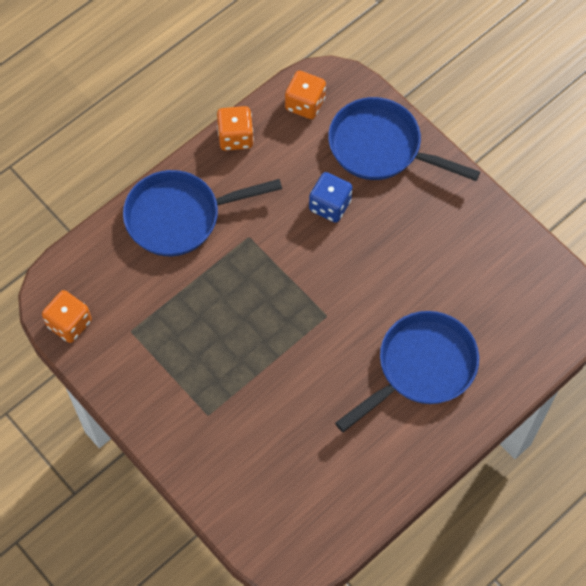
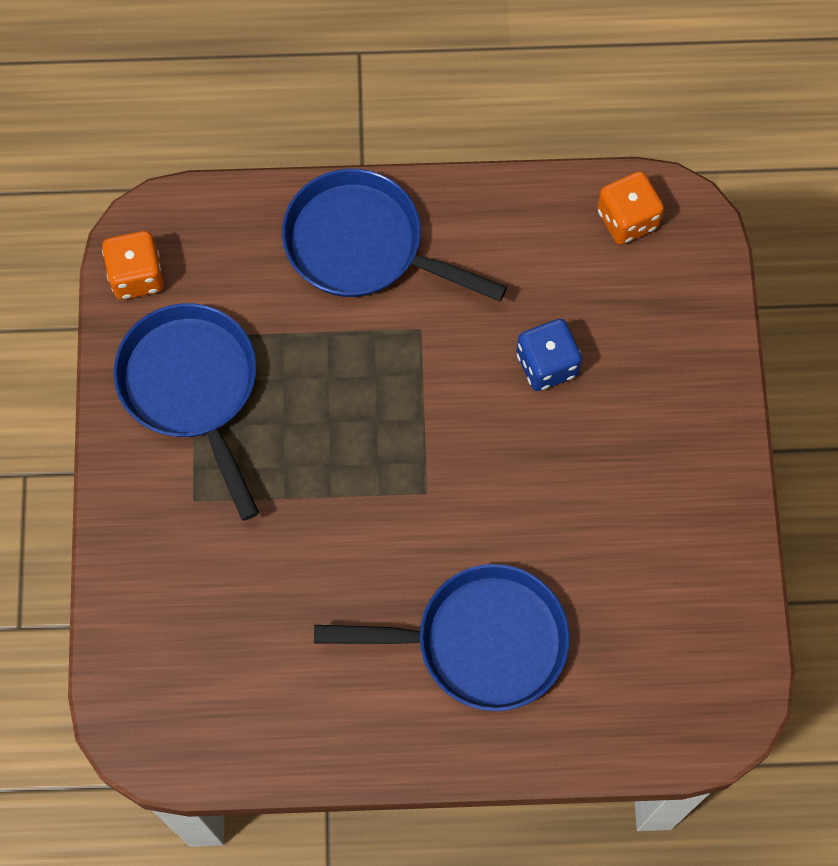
camera: 40 degrees right, 5 degrees up
(235, 137) = (509, 199): orange dice -> none
(381, 147) = (671, 341): blue pan -> blue pan (192, 388)

